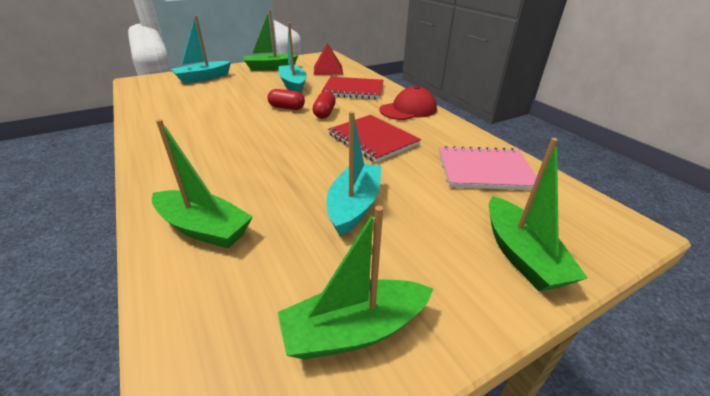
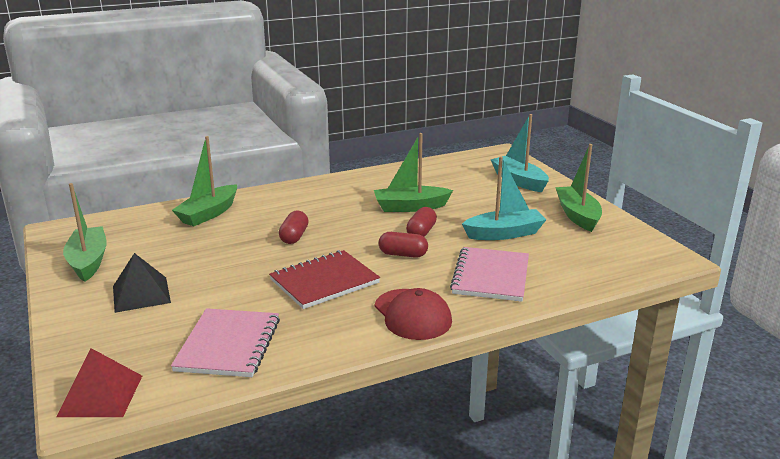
camera: 95 degrees right, 10 degrees down
(287, 159) = (294, 237): none -> red capsule
(328, 70) = (584, 258): red pyramid -> red pyramid (100, 395)
(353, 90) = (491, 276): red notebook -> pink notebook
(354, 206) = (205, 266): turquoise boat -> none
(428, 242) = (141, 294): none -> black pyramid
(521, 255) = (98, 334): green boat -> green boat (410, 207)

